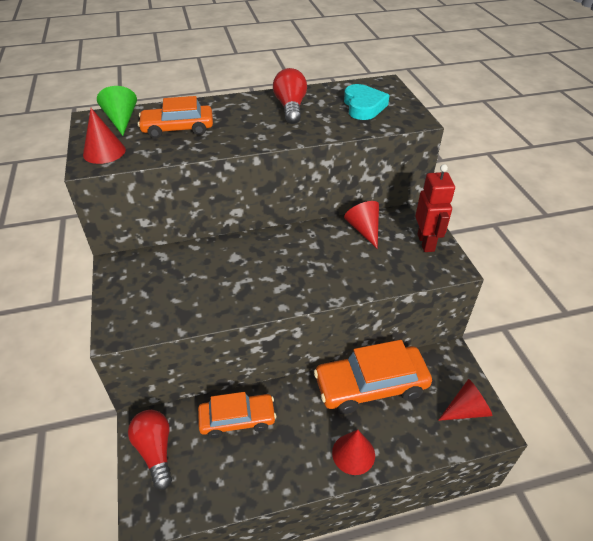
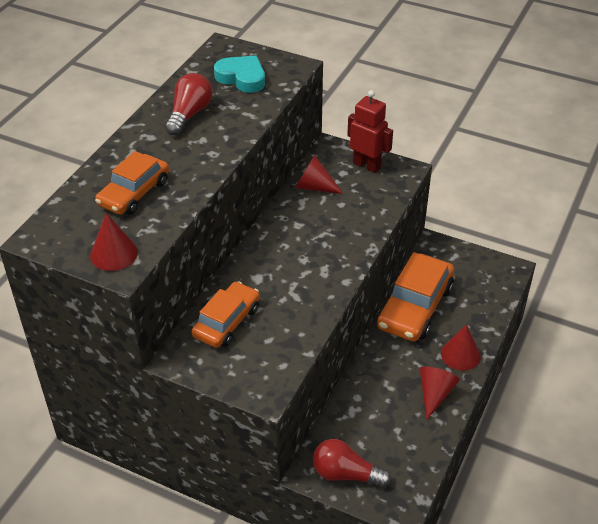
camera: 50 degrees left, 0 degrees up
(121, 120) = (68, 221): green cone -> none
(237, 419) = (367, 405): orange car -> orange car (227, 322)
(290, 107) = (189, 114): red light bulb -> red light bulb turned 75 degrees clockwise
(466, 410) = (484, 271): red cone -> red cone (435, 394)

